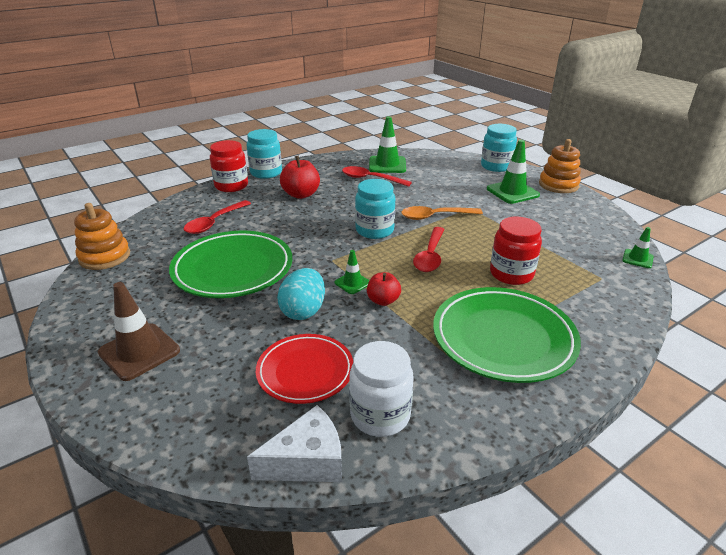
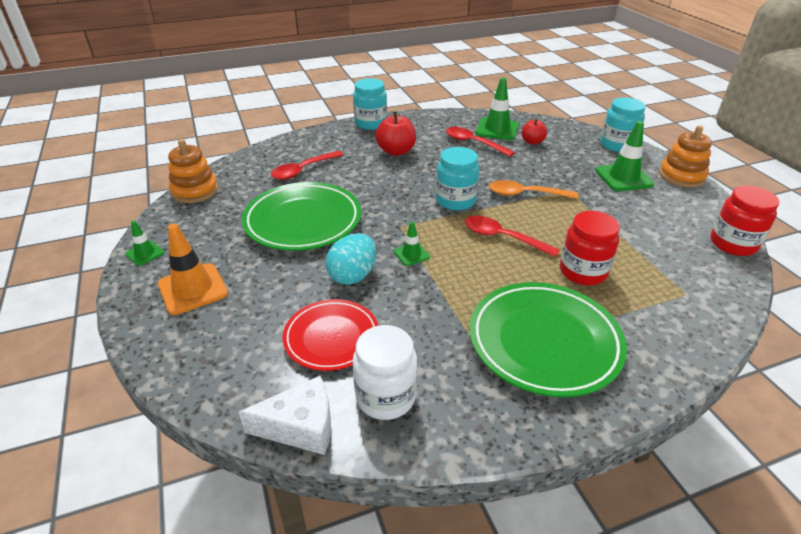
camera: 15 degrees right, 5 degrees up
(139, 352) = (193, 289): brown traffic cone -> orange traffic cone
(231, 186) = (332, 133): red jar -> red jar (733, 244)
(383, 301) = (435, 278): red apple -> red apple (532, 142)
(430, 256) = (502, 237): red spoon -> red spoon turned 90 degrees clockwise
(637, 259) = (740, 278): green traffic cone -> green traffic cone (145, 253)

